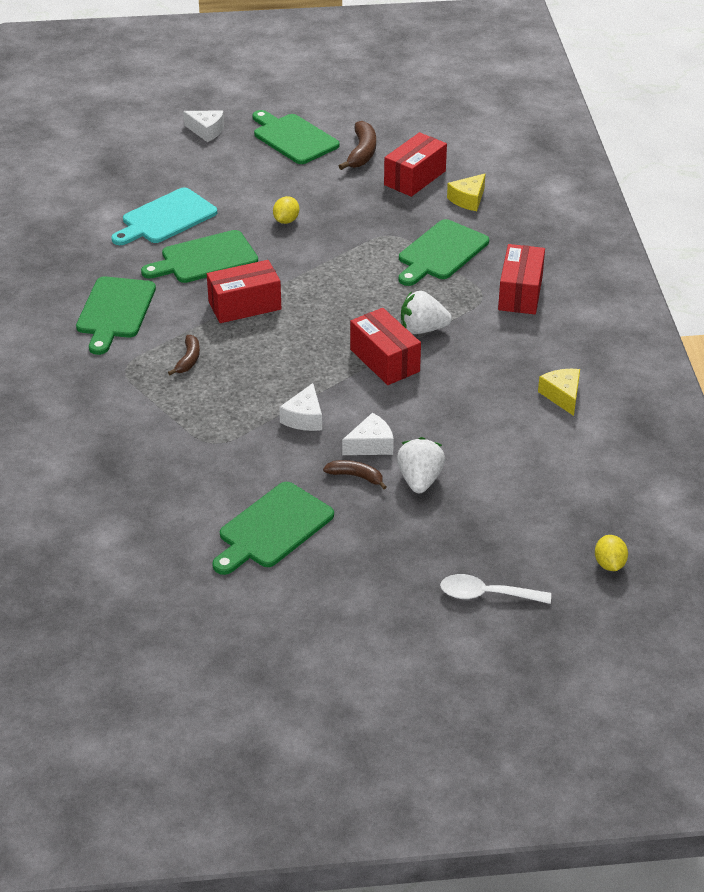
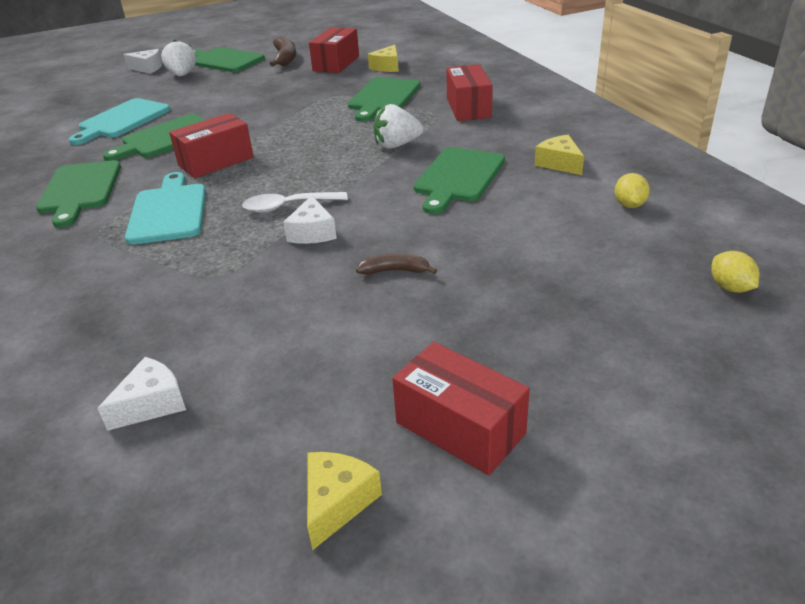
camera: 15 degrees left, 5 degrees down
(188, 360) = (168, 211): brown banana -> turquoise cutting board
(245, 639) = (337, 502): none -> yellow cheese
(273, 528) = (320, 346): green cutting board -> green cutting board (458, 177)
(286, 220) = (236, 103): yellow lemon -> yellow lemon (629, 205)
(371, 445) = (396, 239): white cheese -> white cheese (152, 404)
(385, 360) = (373, 172): red box -> red box (460, 428)
(420, 480) = (467, 258): white strawberry -> white strawberry (182, 75)
(486, 595) = (623, 354): white spoon -> white spoon (288, 206)

